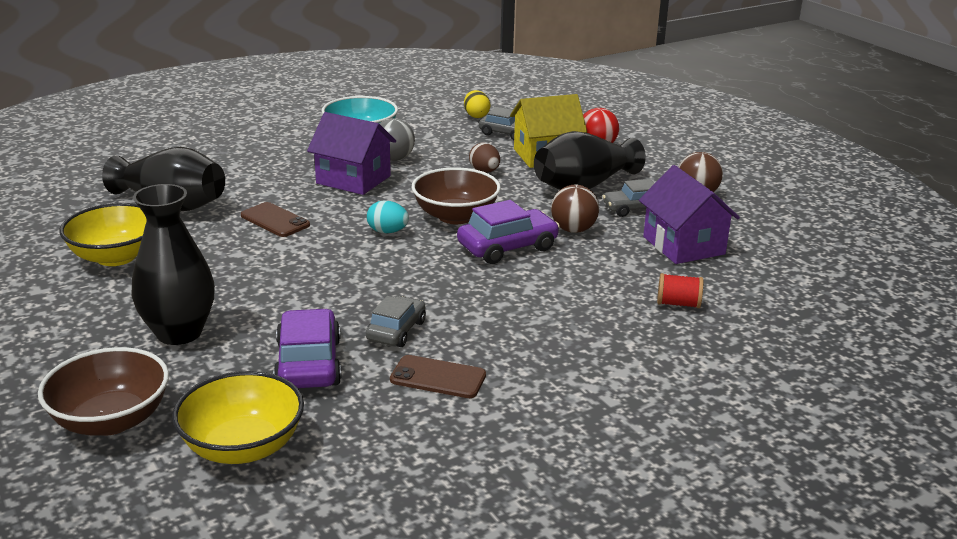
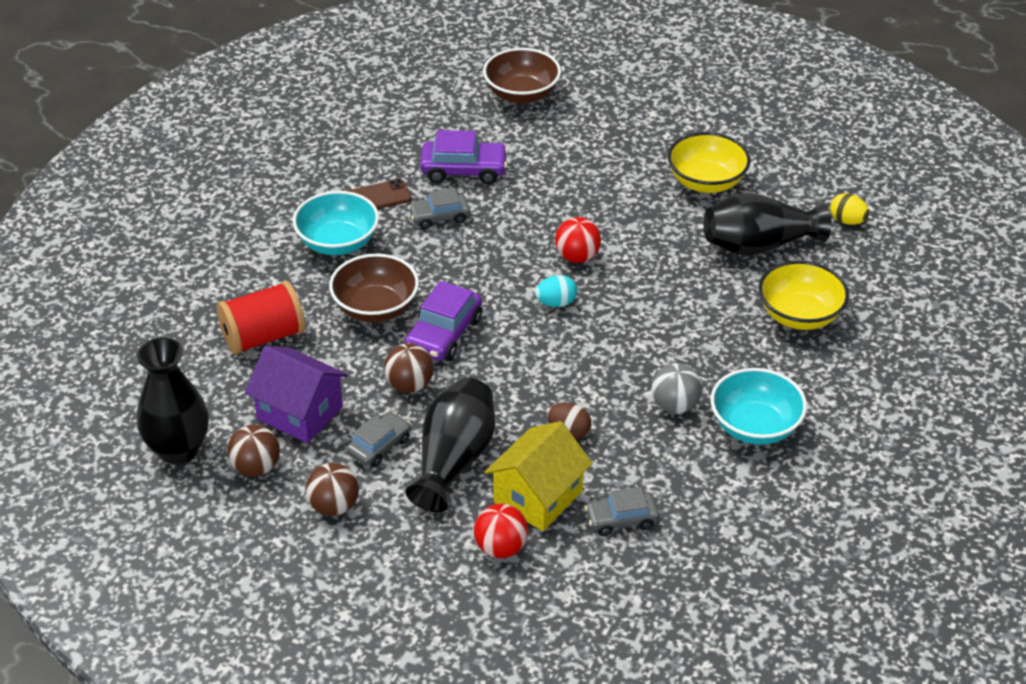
camera: 145 degrees right, 15 degrees up
(179, 333) = (569, 152): black vase -> black vase (178, 450)
(243, 447) = (435, 113): yellow bowl -> yellow bowl (799, 315)
(275, 220) = (657, 270): brown phone -> none
(308, 364) = (464, 170): purple car -> purple car turned 45 degrees counterclockwise
(321, 252) = (577, 257): none -> red ball
(353, 179) = (668, 353): purple house -> none
(396, 331) = (439, 217): grey car -> grey car turned 90 degrees clockwise
(455, 216) = (524, 350): brown bowl -> brown bowl (375, 308)
(476, 116) = (693, 542): yellow egg -> yellow egg (847, 221)
(529, 351) = (338, 243): none -> turquoise bowl
(678, 304) = (263, 337): red spool -> red spool, size x1.96
(745, 229) = (256, 467): none -> brown ball

